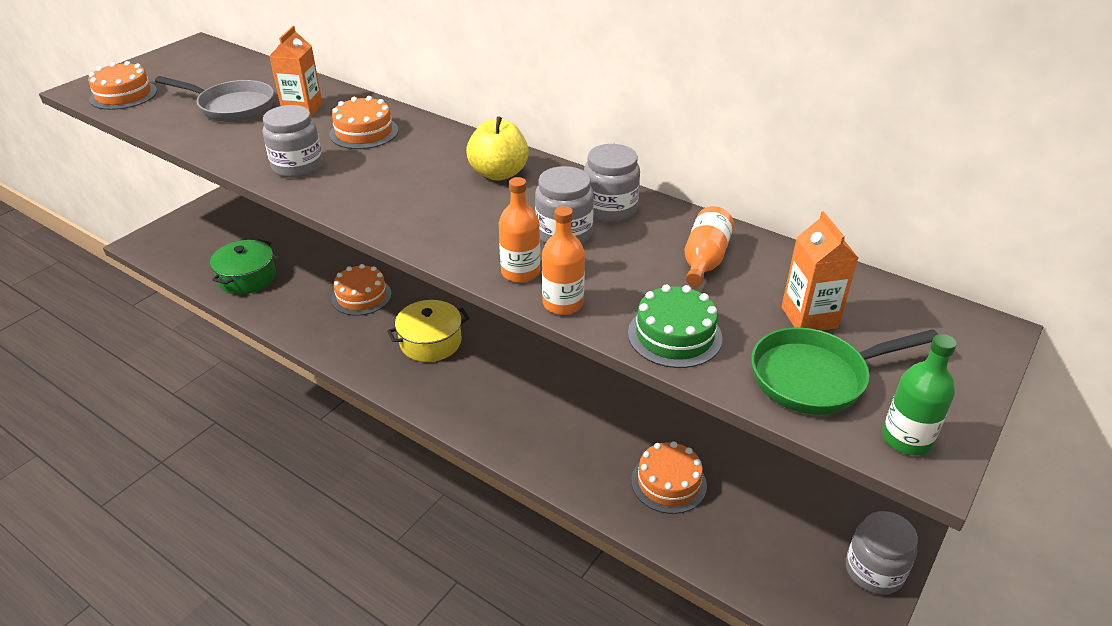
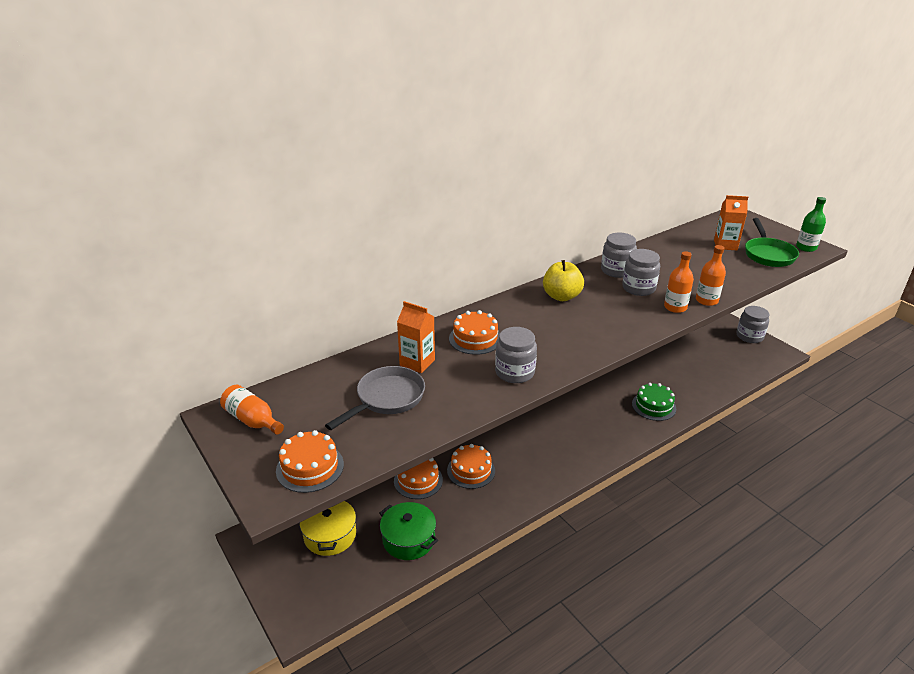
camera: 70 degrees left, 5 degrees down
(430, 342) = (541, 443): yellow pot -> yellow pot (330, 535)
(668, 483) = (689, 377): orange cake -> orange cake (418, 480)
(674, 335) = (736, 277): green cake -> green cake (654, 406)
(704, 260) = (674, 257): orange bottle -> orange bottle (252, 420)

